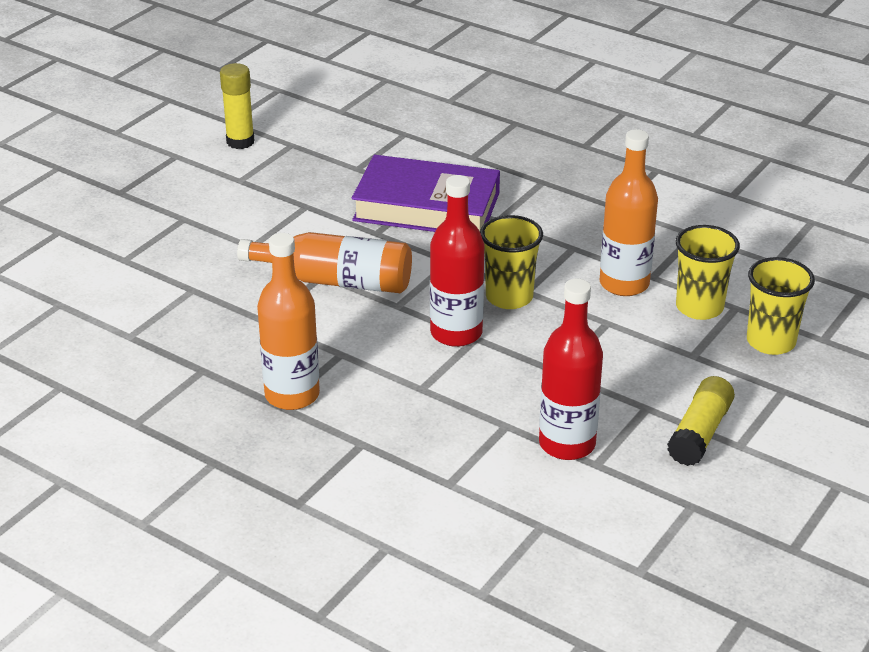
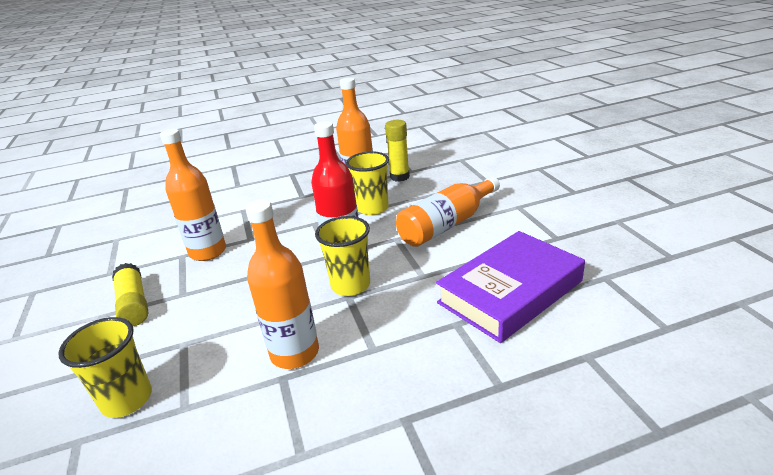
camera: 130 degrees right, 5 degrees down
(240, 142) = (688, 234): yellow glue stick -> yellow glue stick (399, 177)
(567, 444) = (208, 252): red bottle -> orange bottle
(699, 307) = (214, 382): yellow cup -> yellow cup (372, 208)

